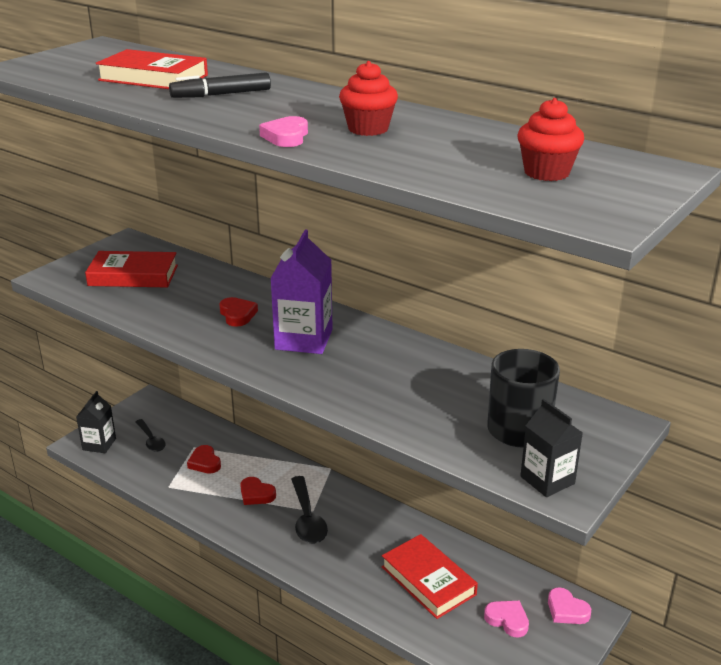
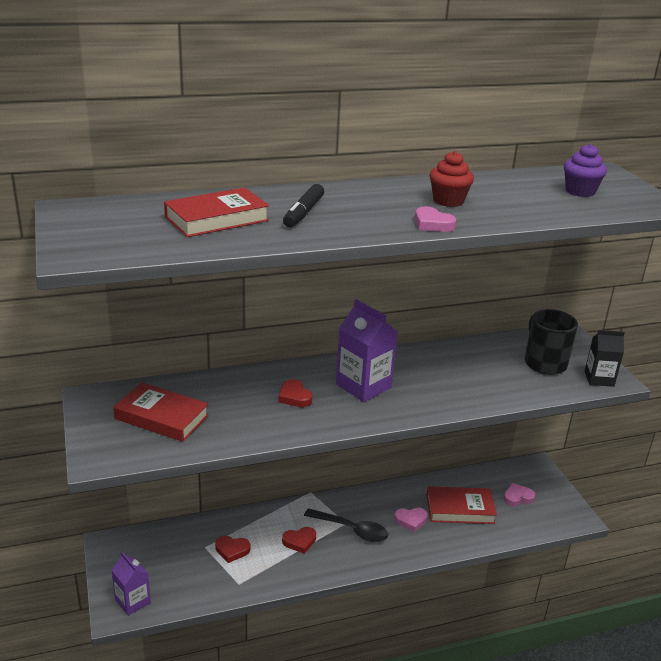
camera: 55 degrees left, 0 degrees up
(99, 444) = (133, 601): black carton -> purple carton
(133, 275) = (162, 417): red book -> red book turned 75 degrees clockwise
(151, 440) = (166, 567): black spoon -> none
(237, 315) = (294, 397): red heart -> red heart turned 135 degrees counterclockwise
(546, 172) = (580, 191): red cupcake -> purple cupcake
(566, 610) = (527, 472): pink heart -> pink heart (411, 520)

